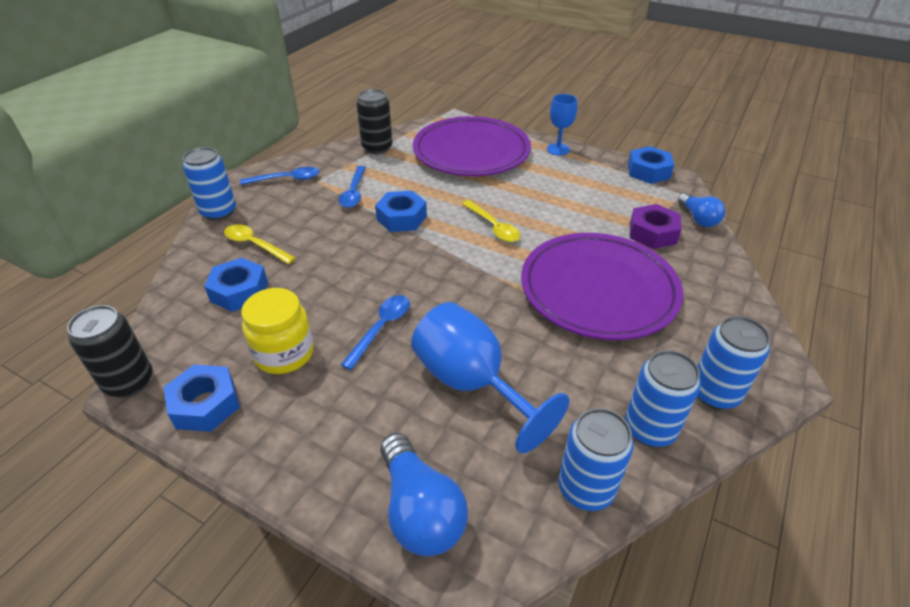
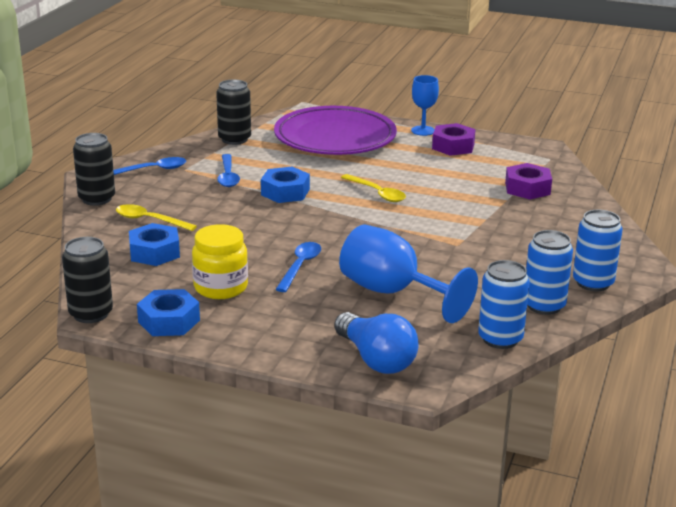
camera: 10 degrees left, 15 degrees down
(219, 212) = (97, 199): blue can -> black can
(584, 171) = (453, 146): none -> purple nut
(598, 290) = (486, 230): purple plate -> none
(648, 171) = (516, 143): blue nut -> none
(698, 218) = (568, 176): blue light bulb -> none

